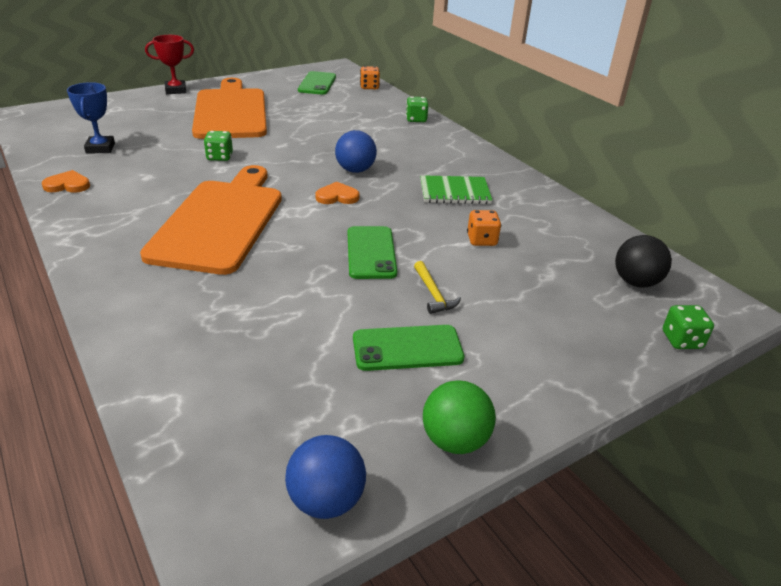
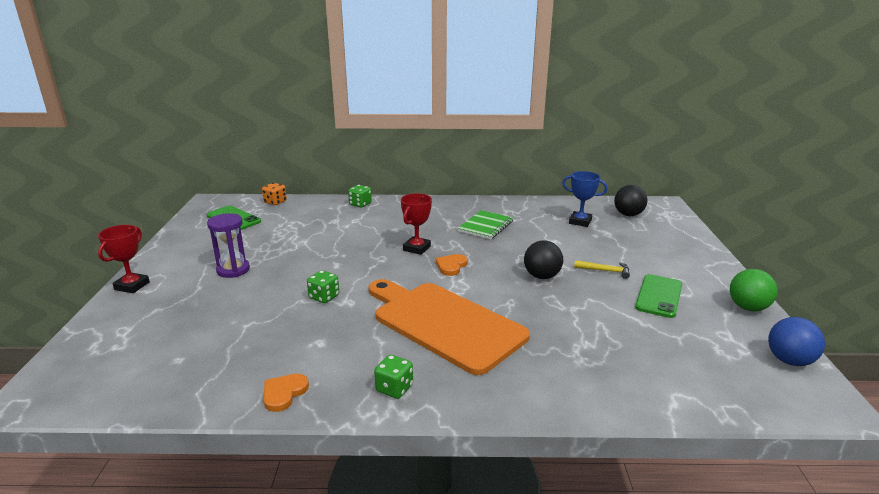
camera: 55 degrees left, 10 degrees down
(100, 148) = (217, 358): blue trophy -> blue trophy (580, 222)
(231, 112) = (233, 270): orange cutting board -> purple hourglass
(355, 170) = (417, 248): blue ball -> red trophy
(371, 253) = (541, 276): green phone -> black ball
(481, 240) = (554, 238): orange dice -> none
(681, 340) = (685, 223): green dice -> green dice (394, 388)

